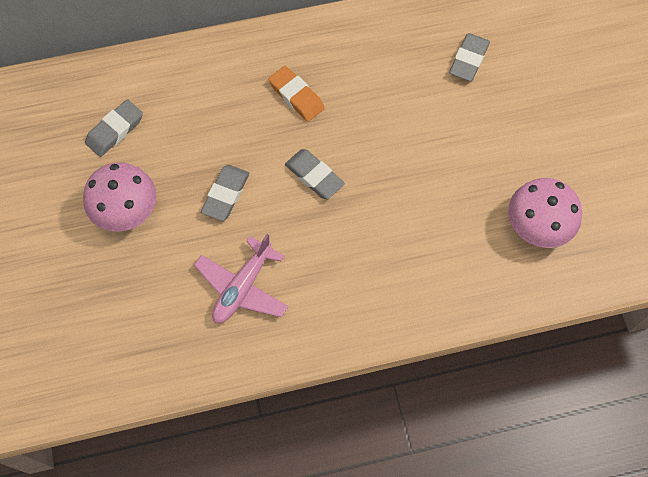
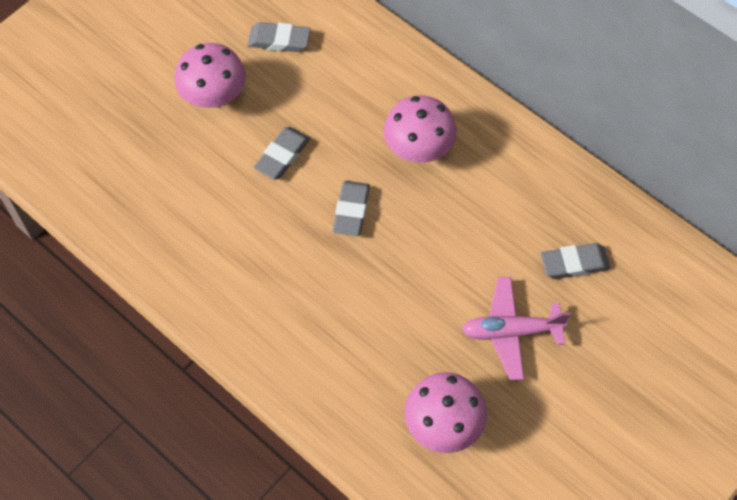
camera: 55 degrees right, 5 degrees down
(226, 194) = (282, 156): grey eraser -> grey eraser turned 45 degrees counterclockwise
(242, 287) = (207, 222): pink plane -> pink plane (511, 332)
(296, 96) = (419, 148): orange eraser -> pink mushroom

